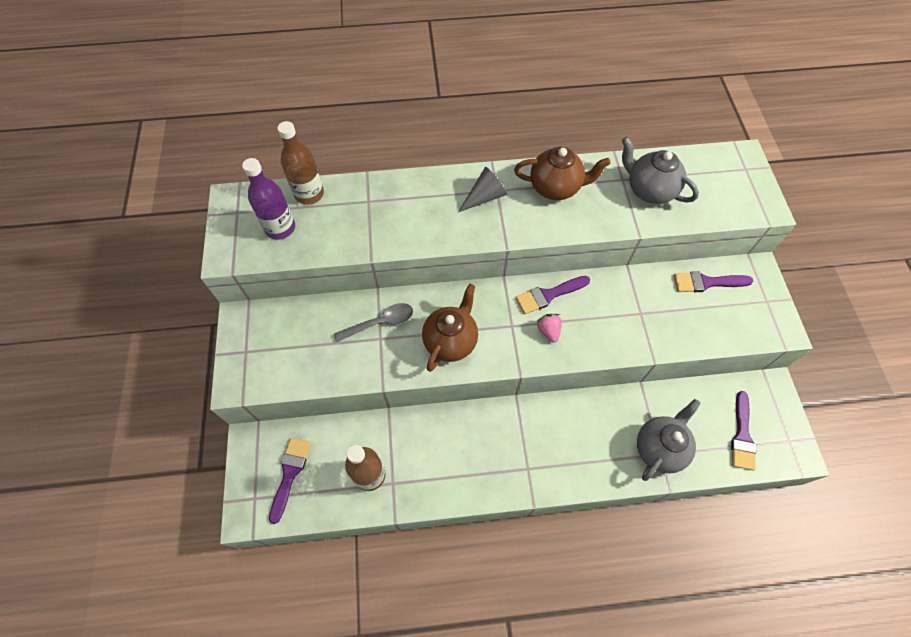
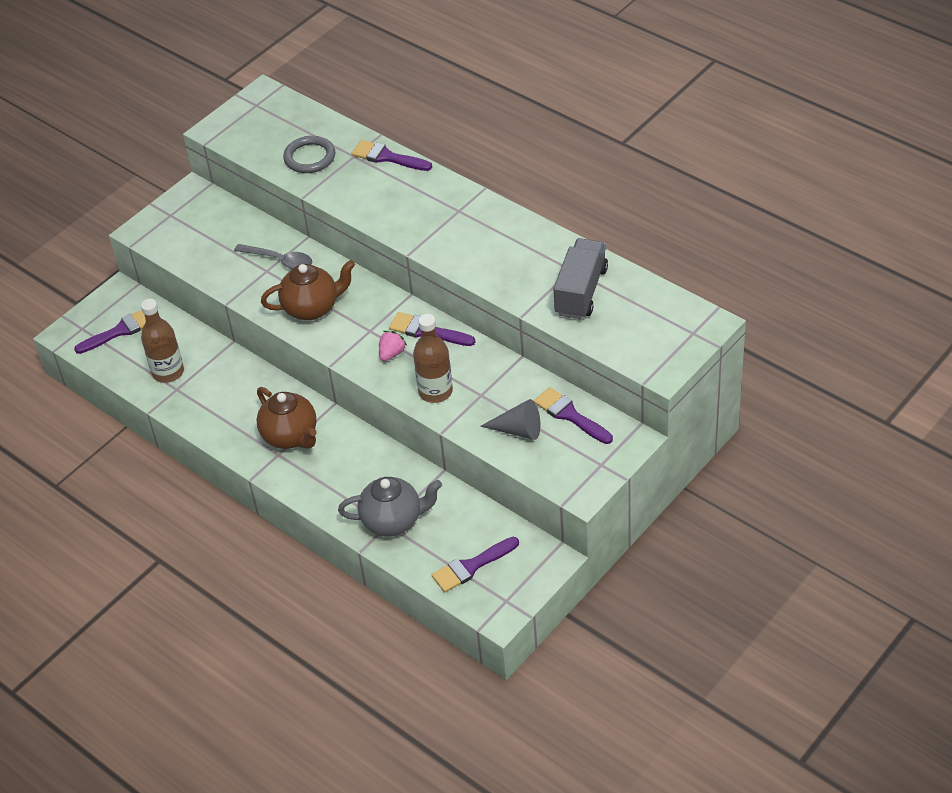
camera: 50 degrees right, 15 degrees down
(280, 228) = (271, 134): purple bottle -> none
(309, 194) = (319, 124): brown bottle -> brown bottle (435, 391)
(335, 225) = (309, 157): none -> grey ring
(394, 185) = (387, 157): none -> purple brush
(484, 197) = (442, 209): grey cone -> grey cone (518, 430)
(555, 188) = (507, 239): brown teapot -> brown teapot (291, 436)
(649, 190) = (581, 291): grey teapot -> grey truck

